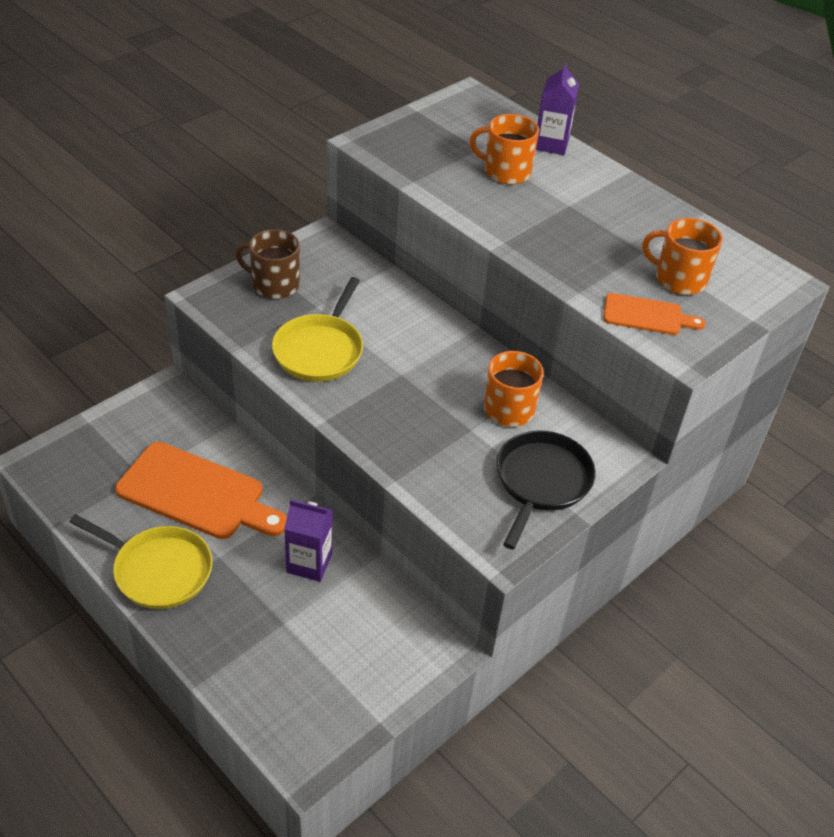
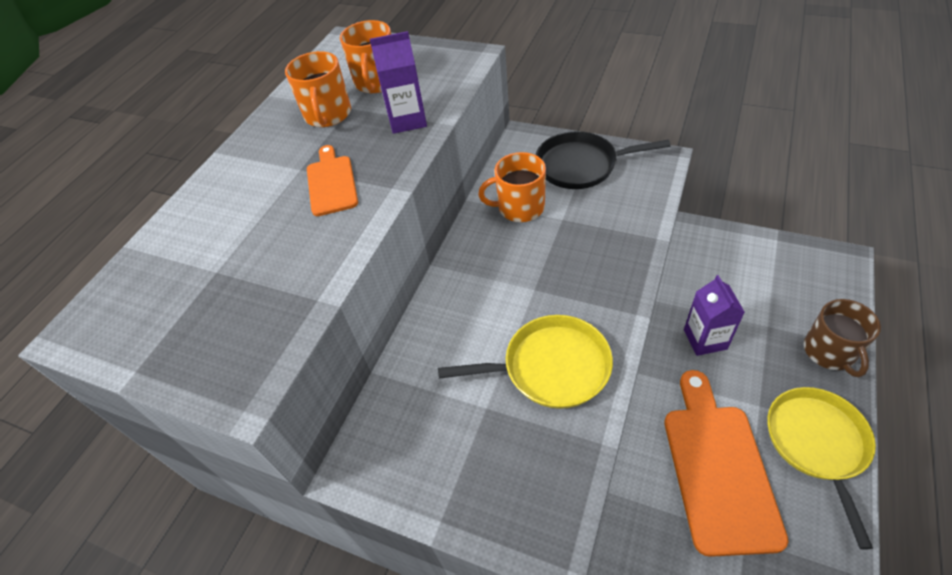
camera: 105 degrees left, 5 degrees up
(274, 285) = (476, 473): brown mug -> brown mug (830, 352)
(505, 171) = (257, 232): orange mug -> orange mug (328, 115)
(551, 144) = (182, 219): purple carton -> purple carton (407, 120)
(647, 315) = (438, 83): orange cutting board -> orange cutting board (331, 183)

